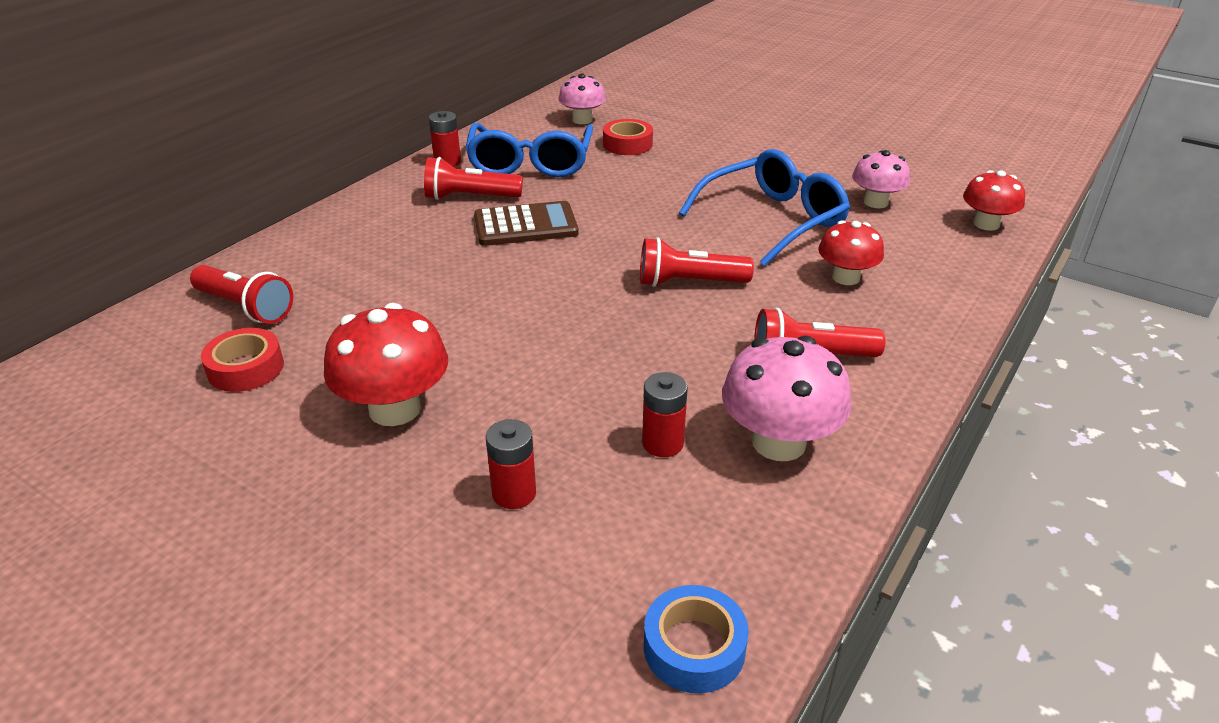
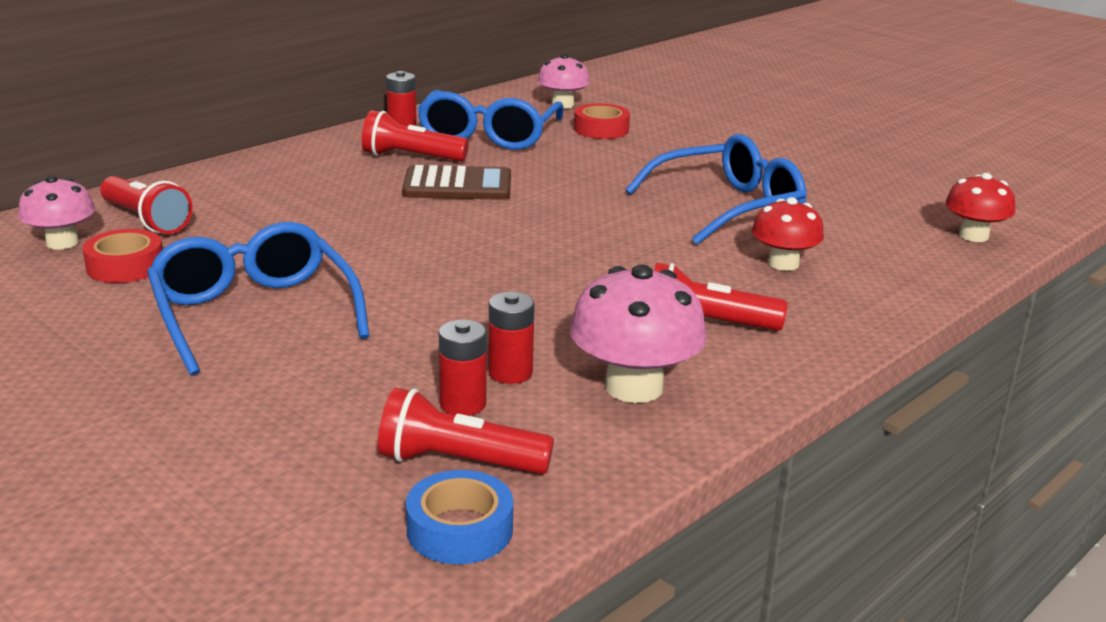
camera: 10 degrees right, 10 degrees down
(395, 409) = (254, 313): red mushroom -> blue glasses
(514, 493) = (339, 391): red battery -> red battery (463, 404)
(689, 282) = (607, 249): red flashlight -> red flashlight (458, 462)
(876, 202) = (854, 204): pink mushroom -> pink mushroom (62, 243)

